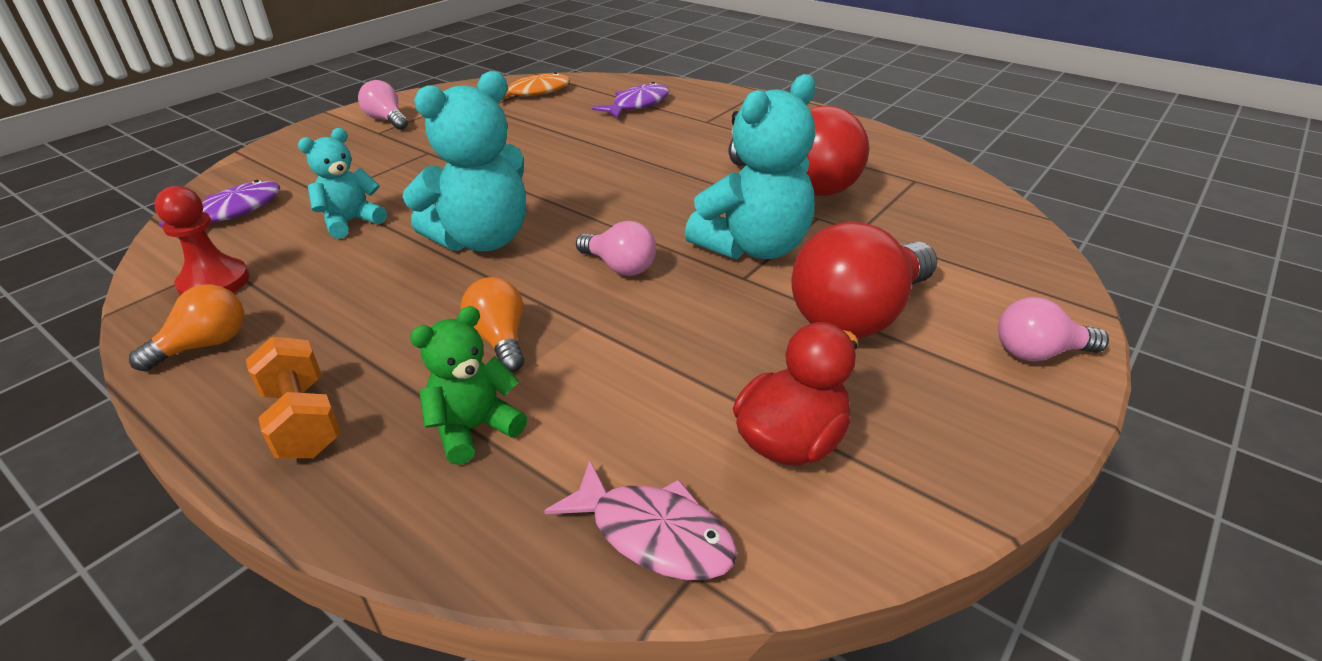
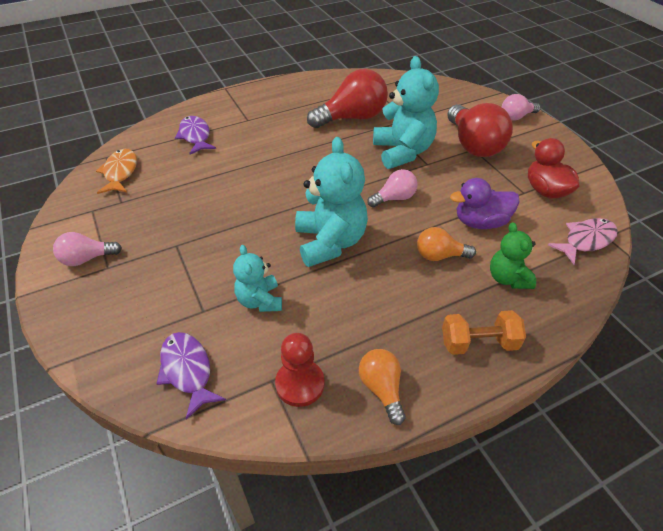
camera: 65 degrees left, 10 degrees up
(617, 367) = (480, 222): none -> purple duck
(1038, 353) = (516, 117): pink light bulb -> pink light bulb turned 45 degrees clockwise

